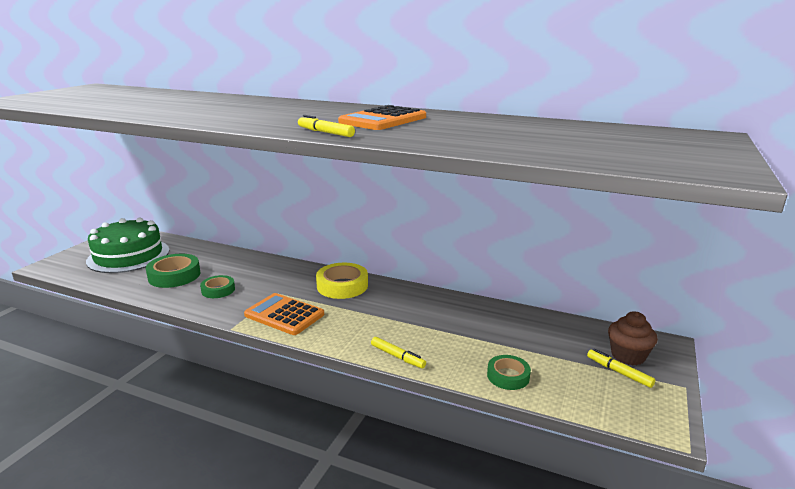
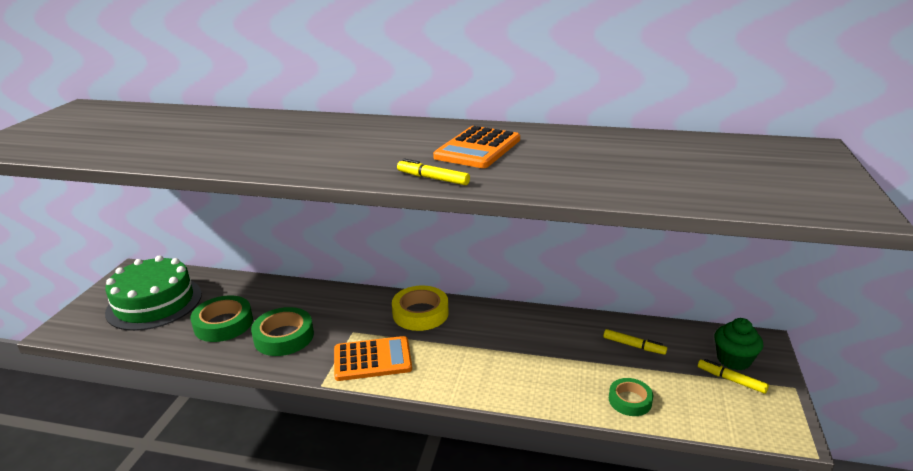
camera: 10 degrees left, 5 degrees up
(218, 290) = (284, 337): green tape -> green tape, size x1.61
(284, 315) = (372, 359): orange calculator -> orange calculator turned 150 degrees clockwise
(397, 357) = (513, 394): yellow marker -> yellow marker (634, 346)
(628, 356) = (733, 360): brown cupcake -> green cupcake

